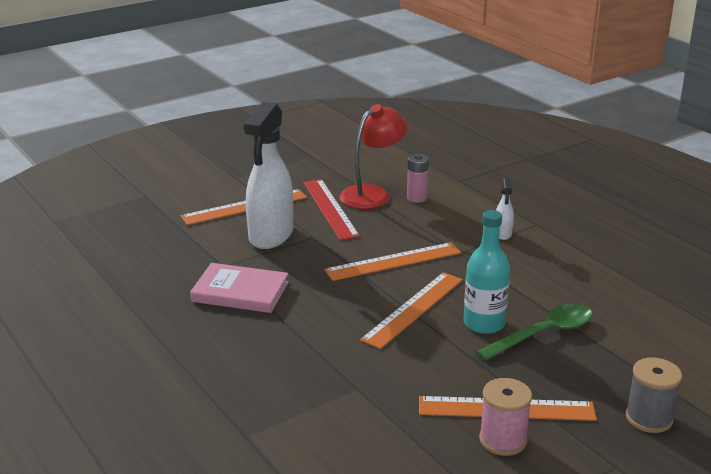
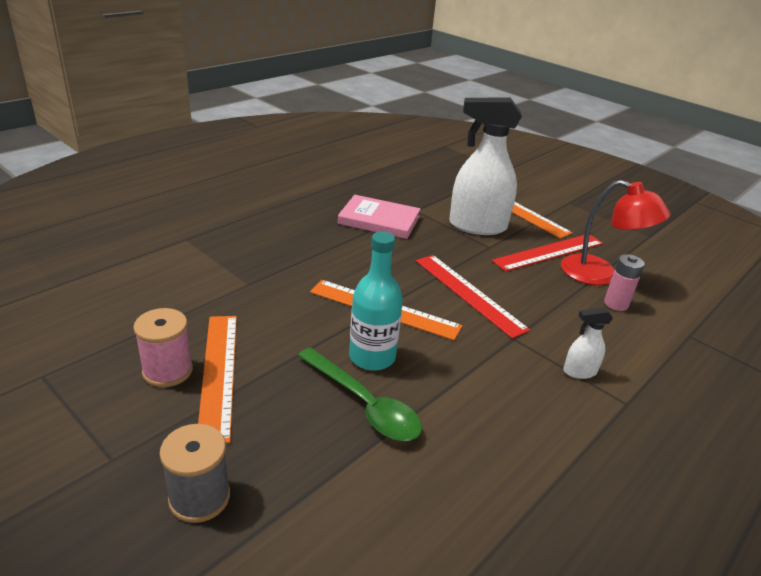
camera: 75 degrees right, 5 degrees up
(240, 292) = (379, 220): pink book -> pink book turned 75 degrees counterclockwise
(393, 261) = (468, 294): orange ruler -> red ruler

